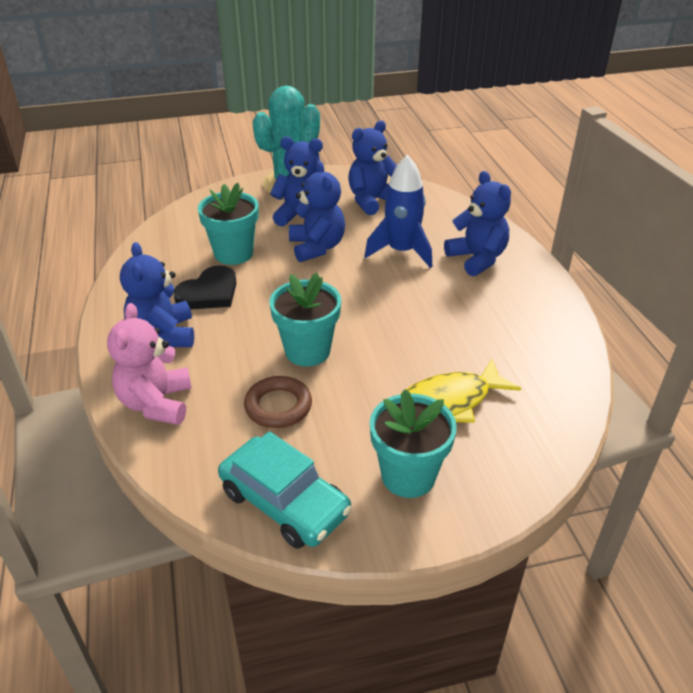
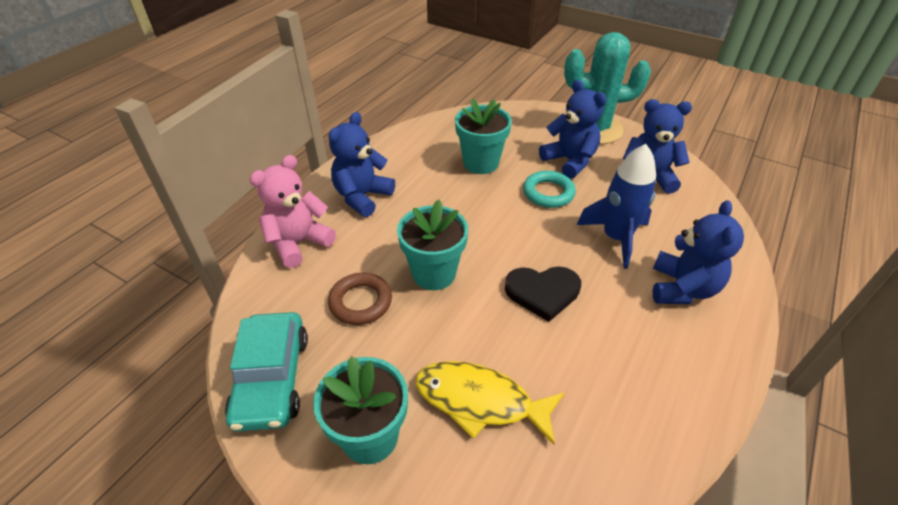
camera: 45 degrees right, 5 degrees up
(209, 293) = (427, 183): black heart -> black heart (542, 292)
(317, 247) = (548, 193): blue teddy bear -> turquoise ring

